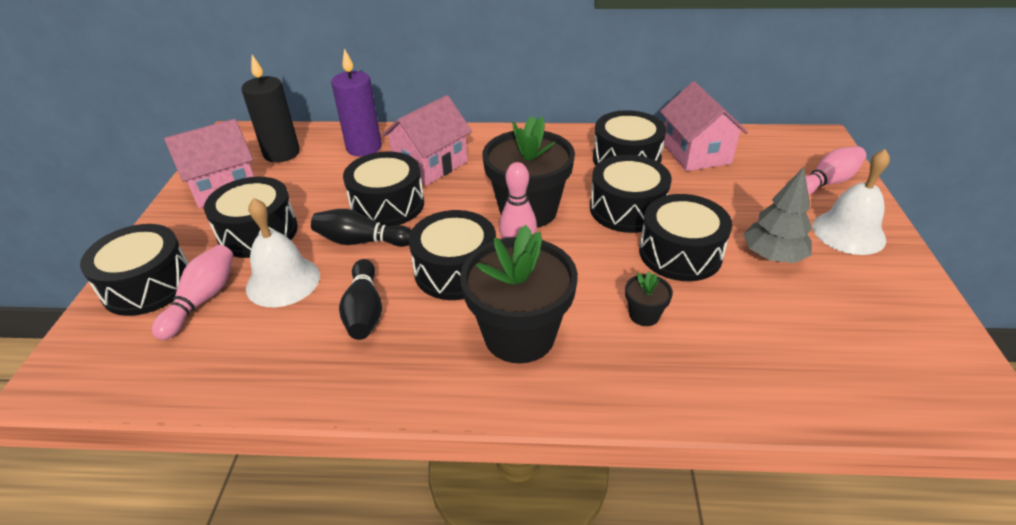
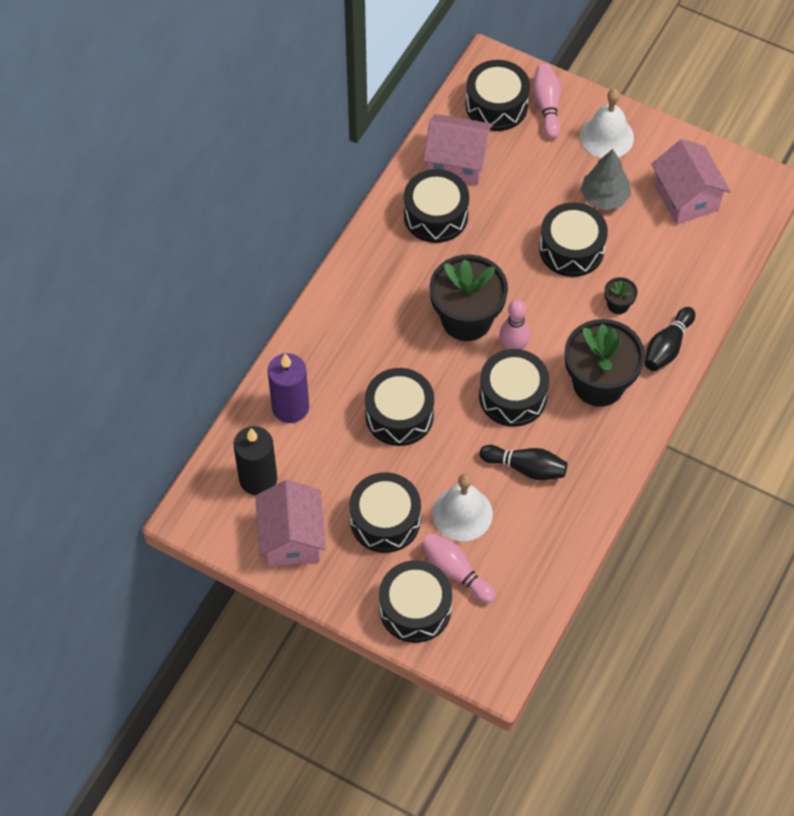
camera: 65 degrees left, 20 degrees up
(361, 241) = (441, 448): black bowling pin -> black bowling pin (667, 347)
(430, 164) = (354, 363): pink house -> pink house (686, 197)
(627, 209) = (503, 252): black drum -> black drum (496, 105)

